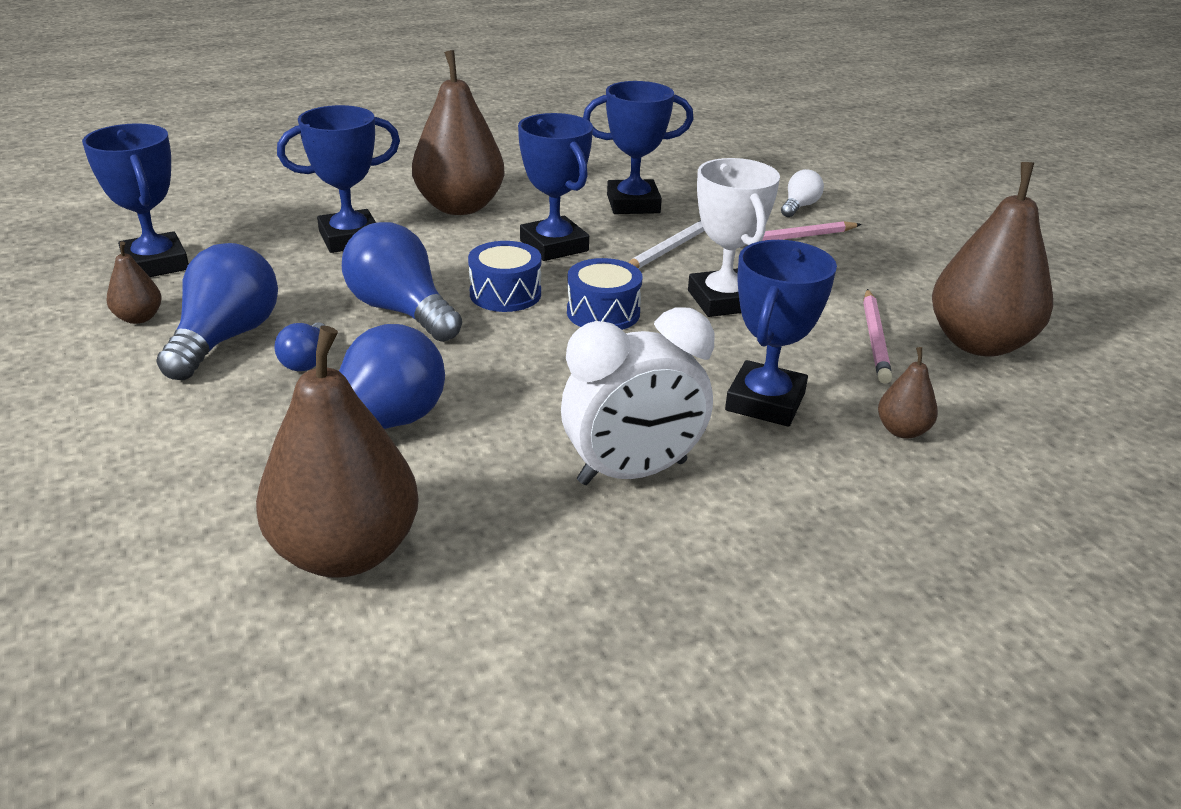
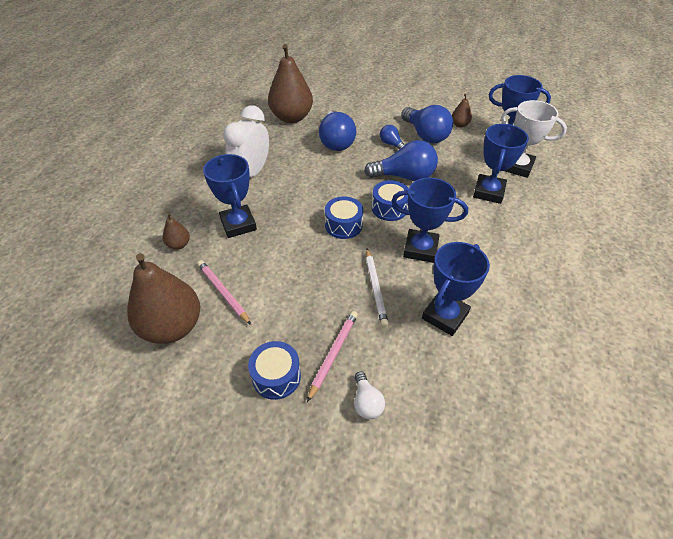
camera: 135 degrees right, 15 degrees up
(460, 207) = (499, 243): brown pear -> none
(723, 300) = (309, 268): white trophy -> white trophy (517, 167)
(874, 254) = (276, 376): none -> blue drum

